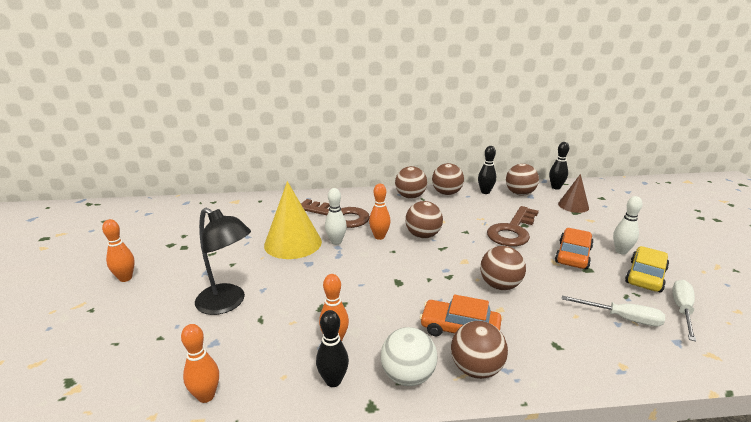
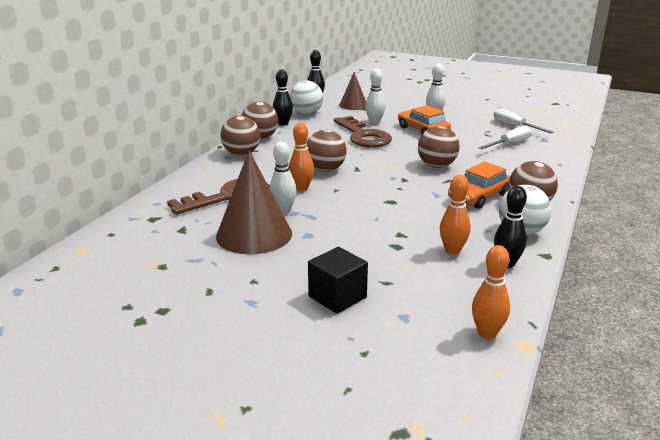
camera: 60 degrees left, 0 degrees up
(125, 278) = (191, 370): orange bowling pin -> none
(227, 303) = (337, 297): black lamp -> black cube
(293, 243) = (254, 234): yellow cone -> brown cone
(520, 193) = (306, 114): brown ball -> white ball
(551, 226) = (374, 122): none -> white bowling pin
(645, 276) = (470, 121): yellow car -> none

